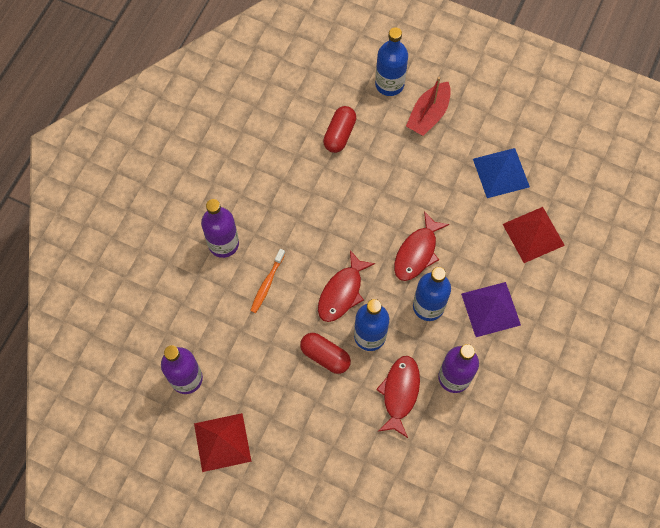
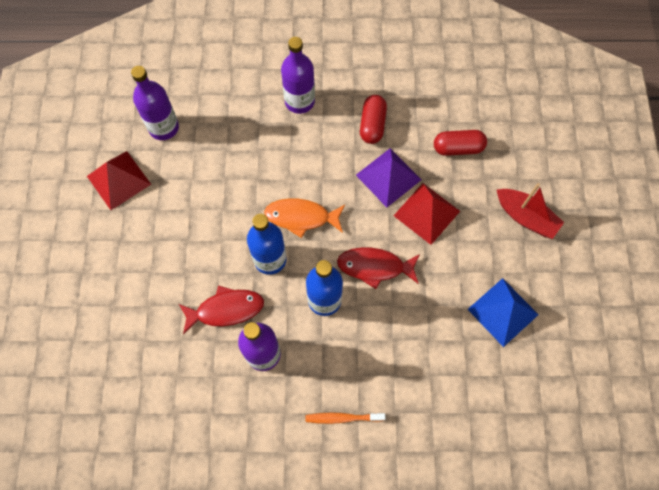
camera: 65 degrees right, 0 degrees up
(267, 283) = (279, 152): orange toothbrush -> orange toothbrush (343, 418)
(325, 356) = (233, 229): red capsule -> red capsule (372, 125)
(342, 292) = (301, 217): red fish -> orange fish
(389, 84) = (536, 169): blue bottle -> none
(428, 114) = (525, 217): red boat -> red boat turned 150 degrees counterclockwise
(490, 309) = (350, 361): purple pyramid -> purple pyramid (388, 177)
(533, 234) = (452, 371): red pyramid -> red pyramid (426, 213)

